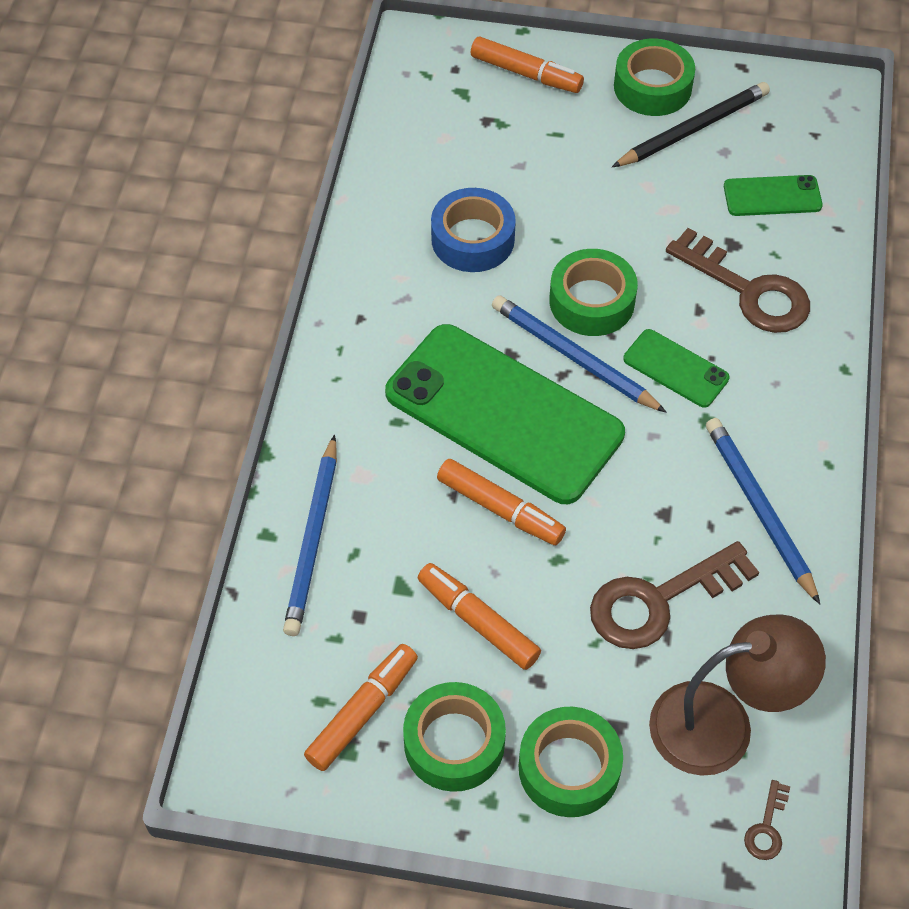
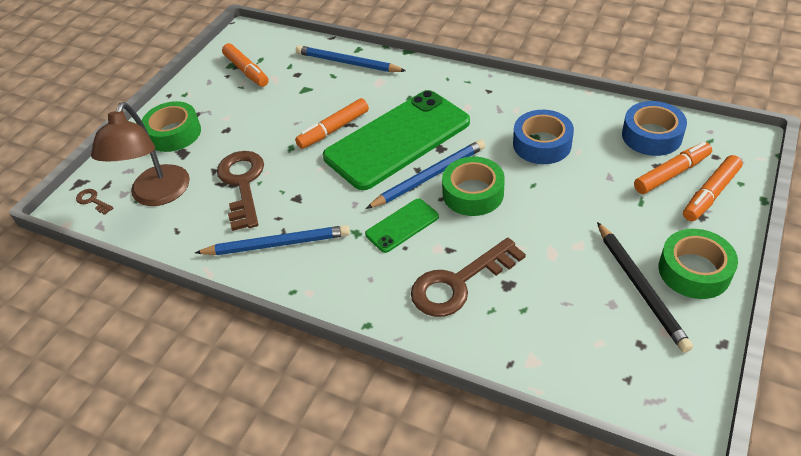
camera: 110 degrees right, 10 degrees down
(428, 128) = (651, 136): none -> blue tape
(454, 743) = (212, 97): green tape -> none
(478, 621) = (271, 113): orange marker -> orange marker (671, 174)
(772, 196) = (554, 324): green phone -> none

